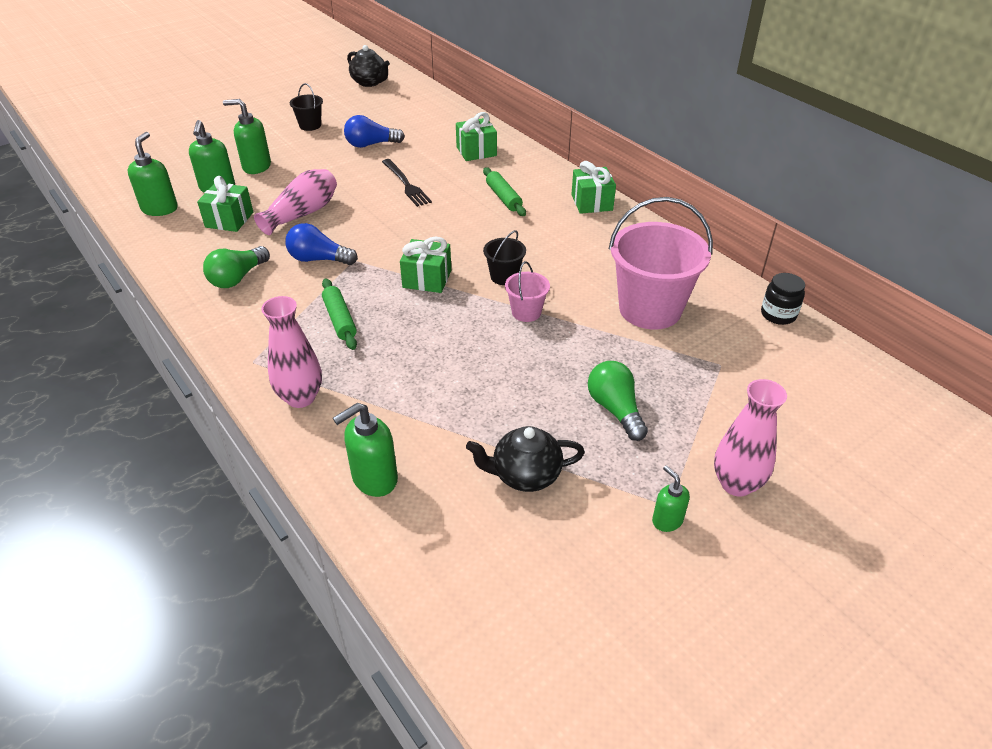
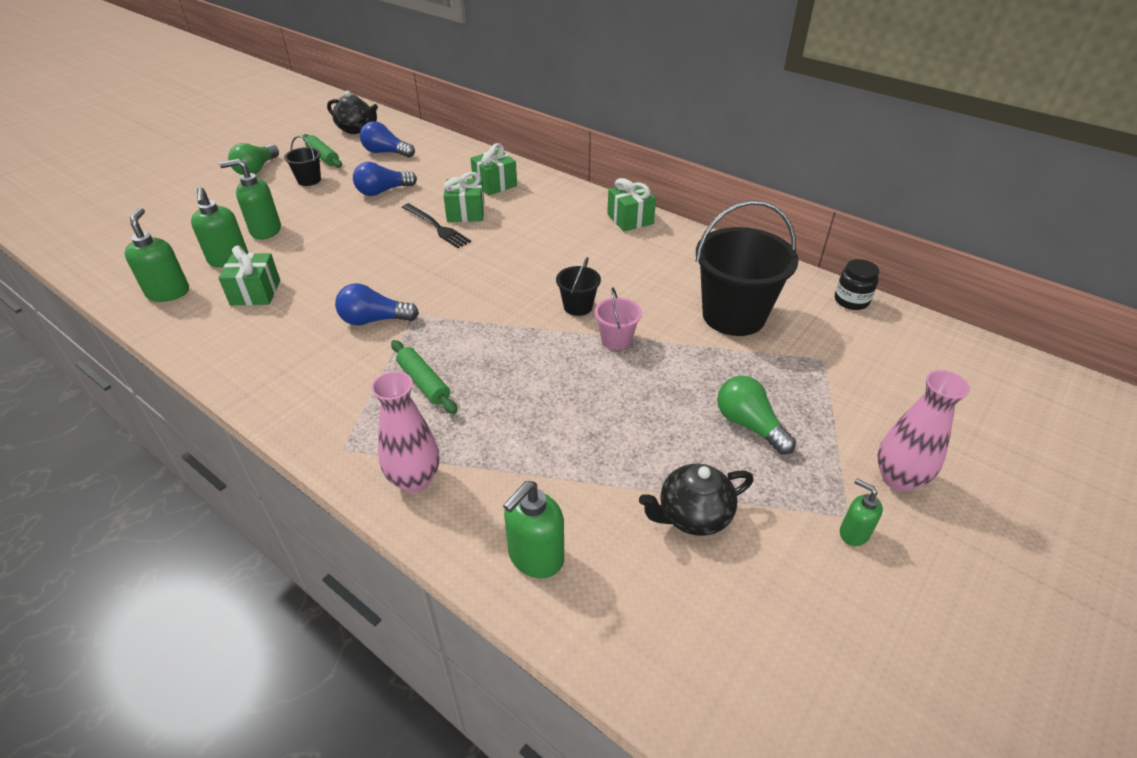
camera: 15 degrees left, 0 degrees up
(237, 278) = (289, 356): green light bulb -> green light bulb (256, 169)
(302, 214) = (337, 274): pink vase -> none
(388, 108) = (386, 152): none -> blue light bulb
(427, 279) = (499, 322): green gift -> green gift (466, 213)
(503, 198) = (542, 226): green rolling pin -> green rolling pin (323, 157)
(650, 309) = (733, 316): pink bucket -> black bucket

